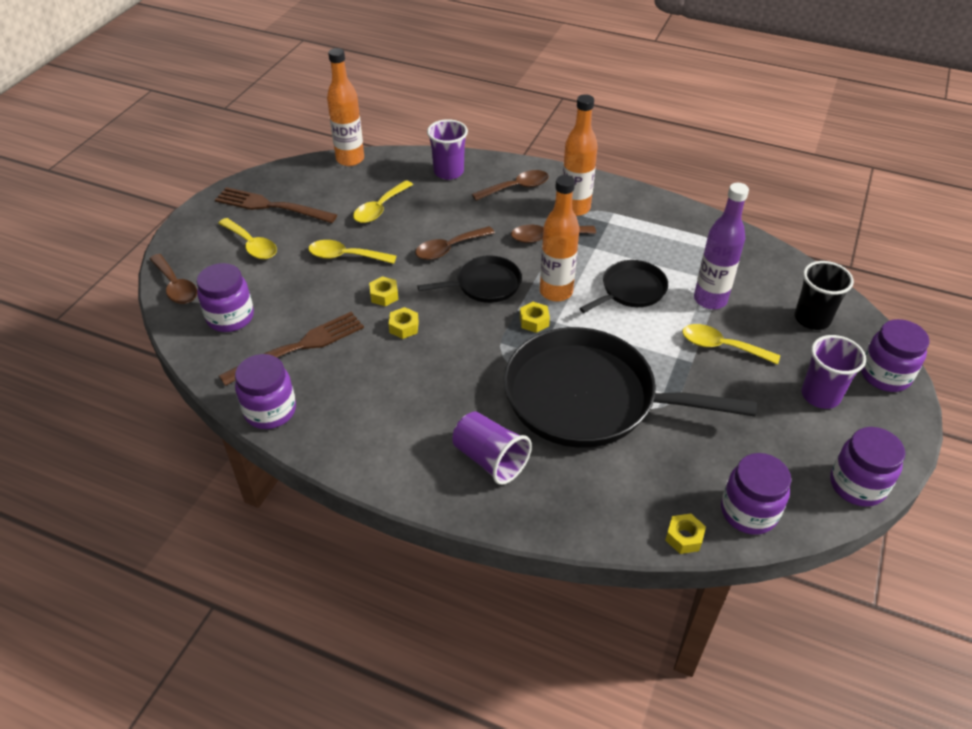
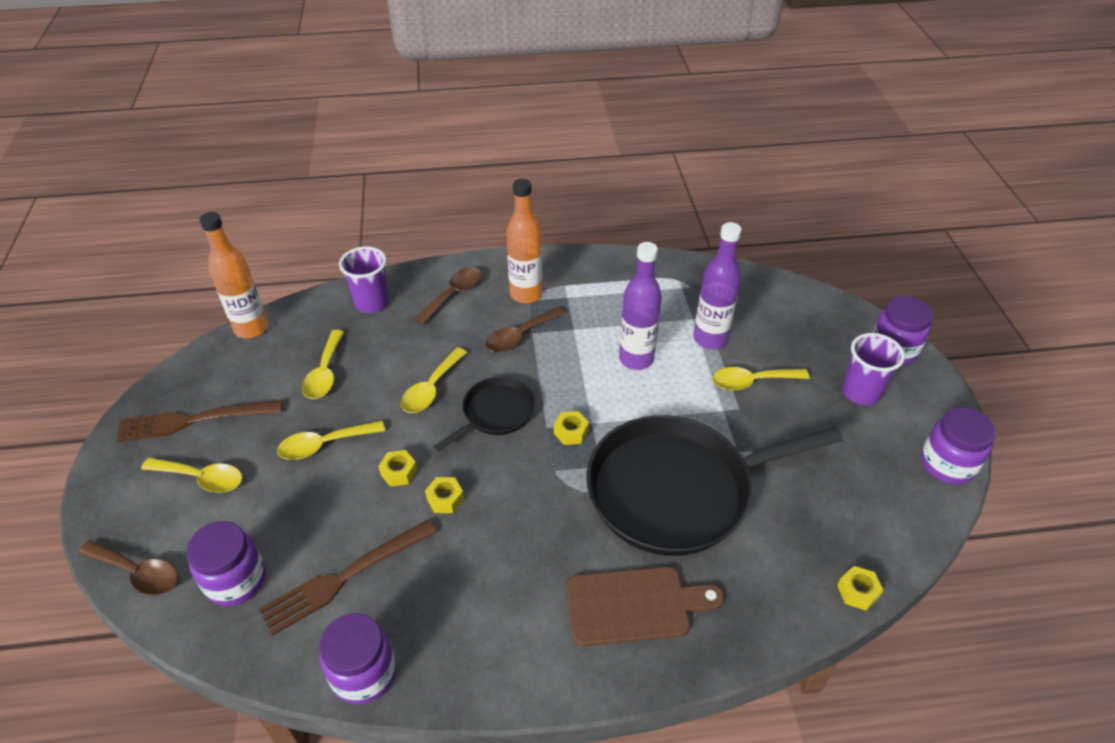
camera: 30 degrees left, 0 degrees up
(299, 347) = (344, 578): brown fork -> brown fork turned 150 degrees counterclockwise
(449, 248) = (431, 389): brown spoon -> yellow spoon
(490, 459) = (634, 605): purple cup -> brown cutting board
(556, 292) = (570, 391): orange bottle -> none
(631, 290) = (636, 359): black pan -> purple bottle
(748, 512) = (888, 536): purple jar -> none
(812, 319) = (803, 322): black cup -> none

